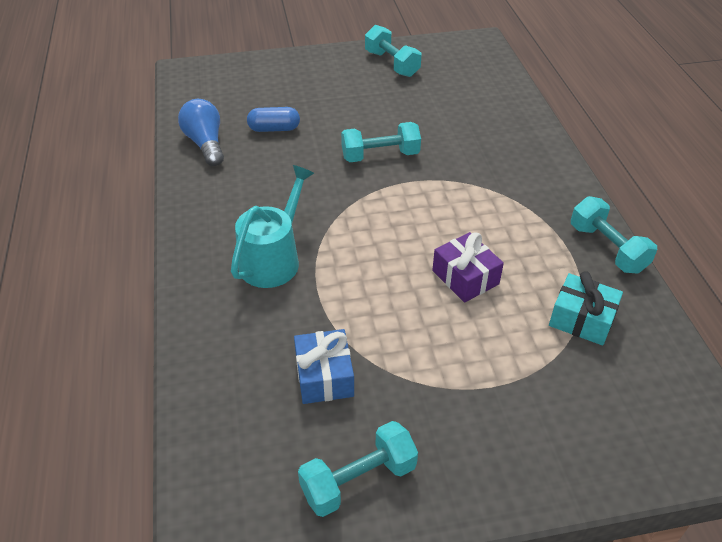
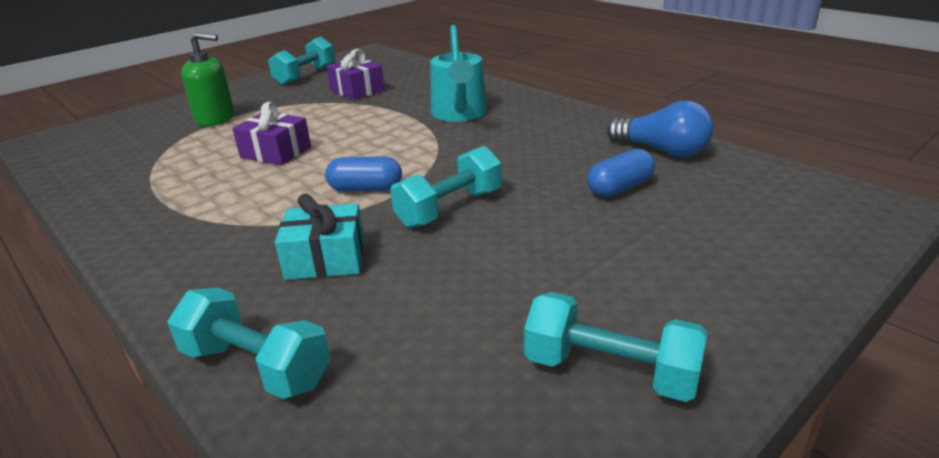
camera: 150 degrees right, 15 degrees down
(324, 376) = (357, 90): blue gift -> purple gift
(418, 195) = (366, 189): none -> blue capsule
(512, 390) = (215, 118): none -> green soap dispenser
(581, 319) = (153, 161): turquoise gift -> turquoise gift (325, 259)
(607, 248) = (110, 216): turquoise dumbbell -> turquoise dumbbell (256, 367)

